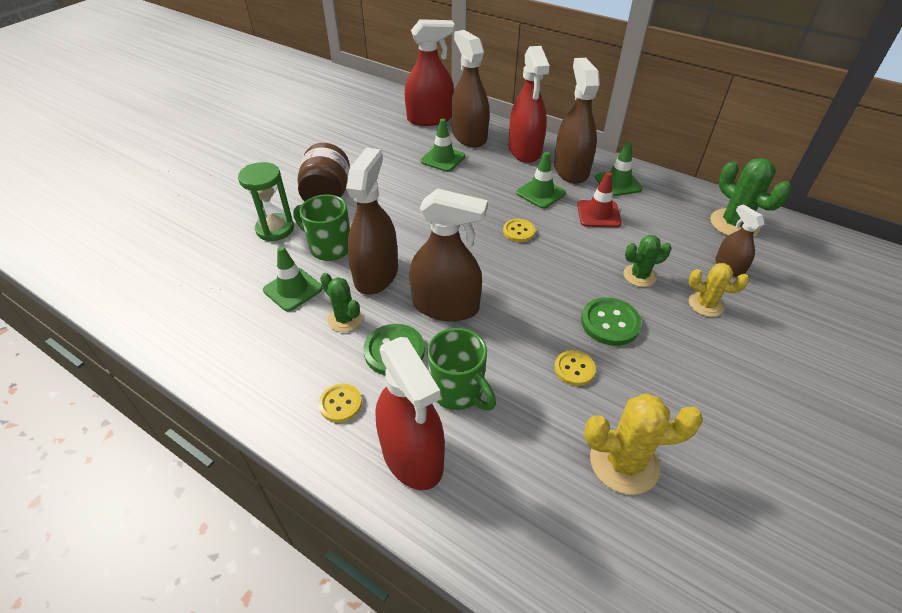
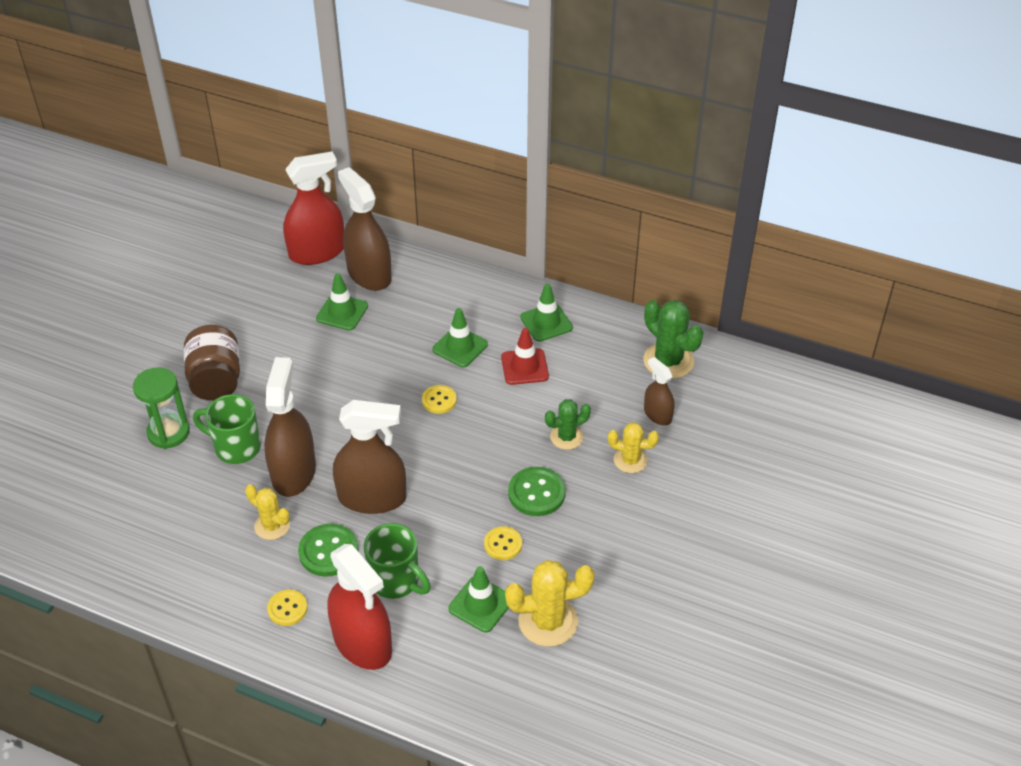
camera: 10 degrees left, 0 degrees up
(293, 289) = (209, 501): green traffic cone -> green traffic cone (480, 604)
(345, 319) = (272, 526): green cactus -> yellow cactus
(525, 150) = (437, 288): red spray bottle -> none
(571, 170) = (493, 310): brown spray bottle -> none

